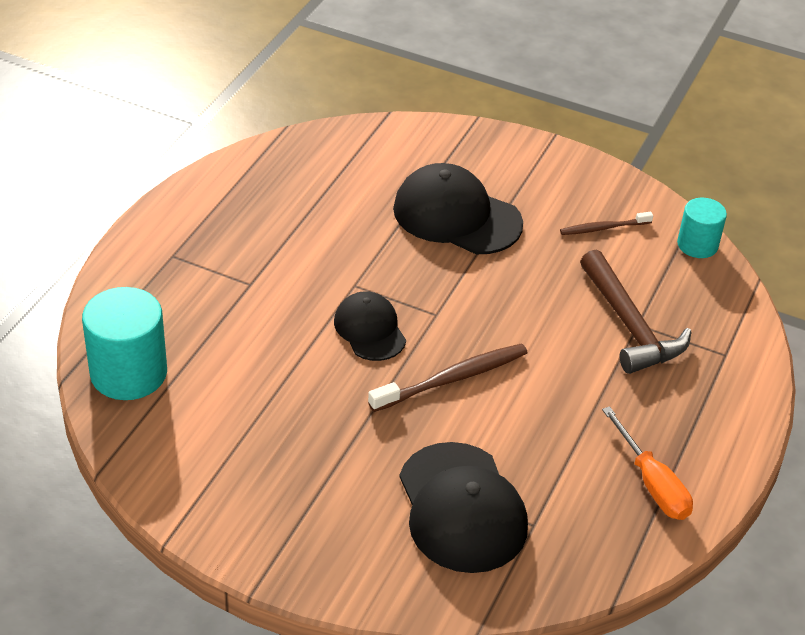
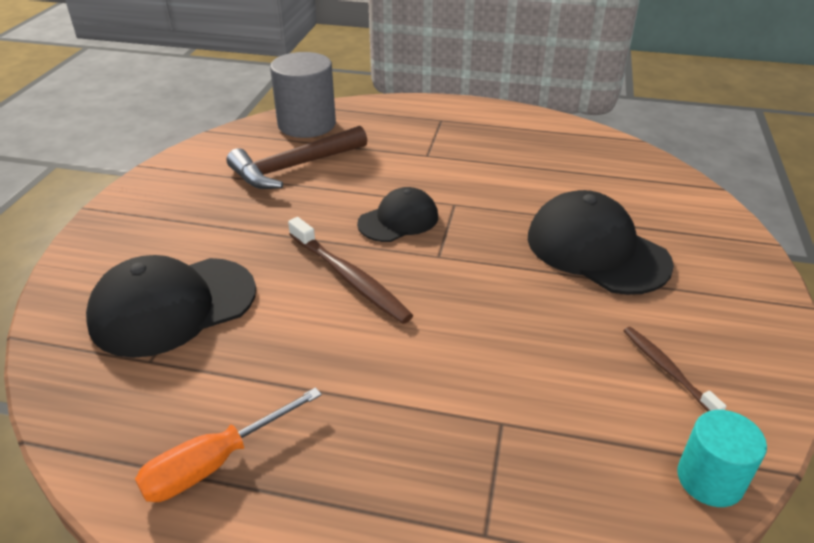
camera: 80 degrees right, 5 degrees down
(128, 373) = (307, 124): turquoise cylinder -> grey cylinder
(456, 216) = (596, 250): black cap -> black cap turned 60 degrees counterclockwise
(630, 326) = (494, 414): brown hammer -> brown hammer (294, 167)

